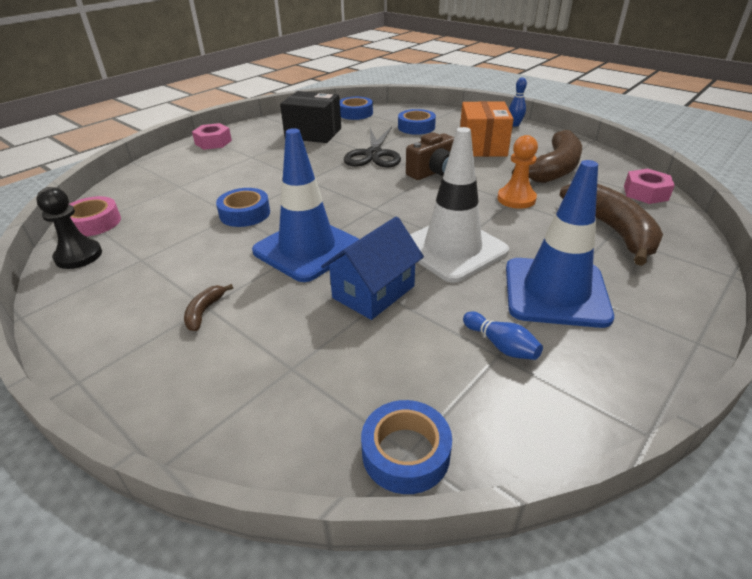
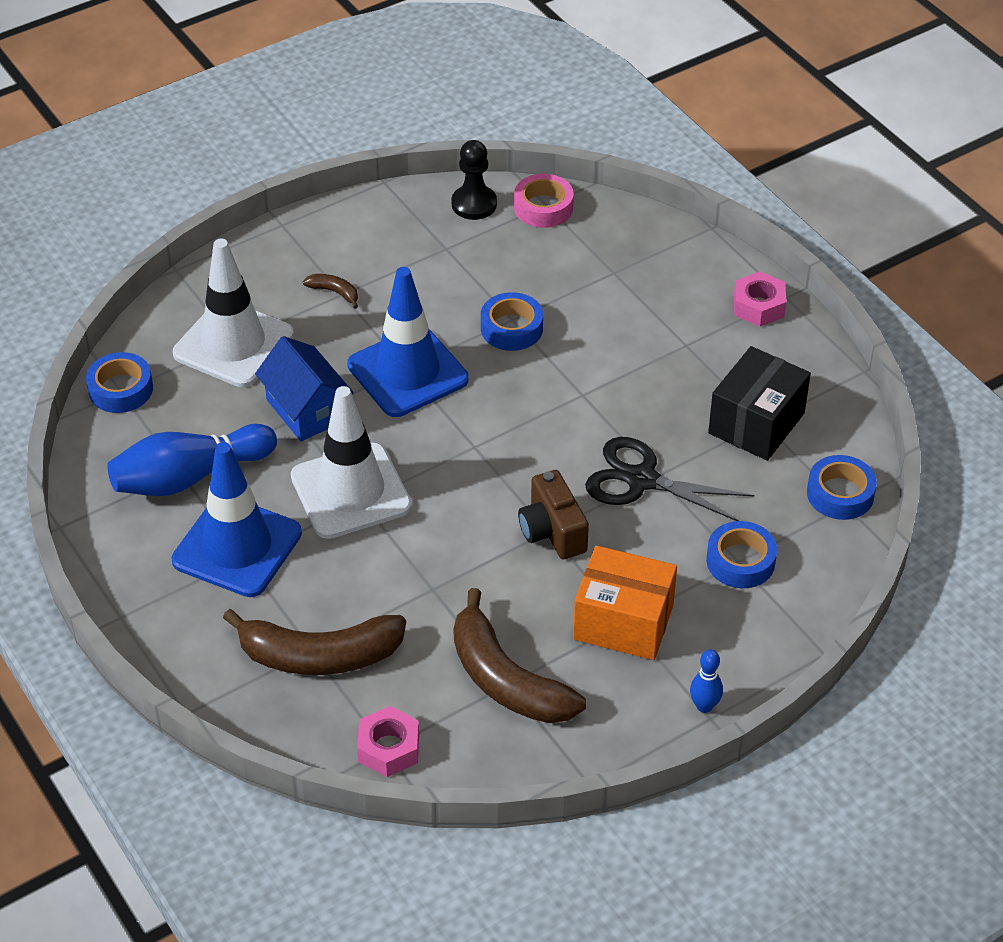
camera: 105 degrees right, 10 degrees up
(296, 367) = (233, 344): none -> white traffic cone
(501, 345) = (189, 477): blue bowling pin -> blue bowling pin, size x2.10
(516, 199) = (436, 594): orange pawn -> none

